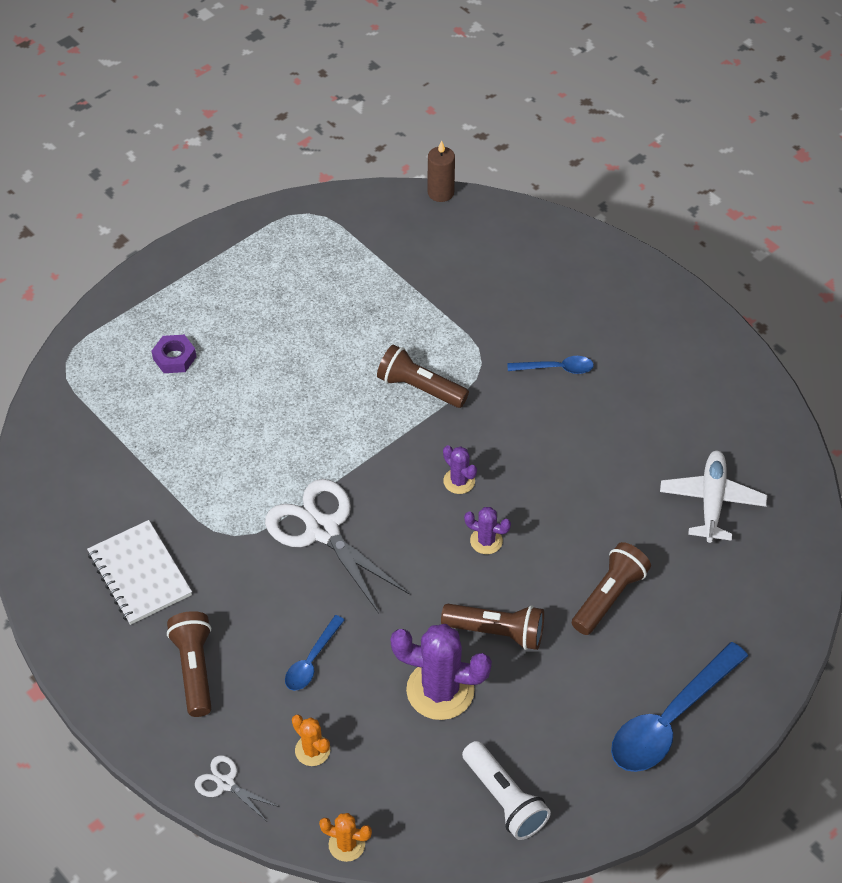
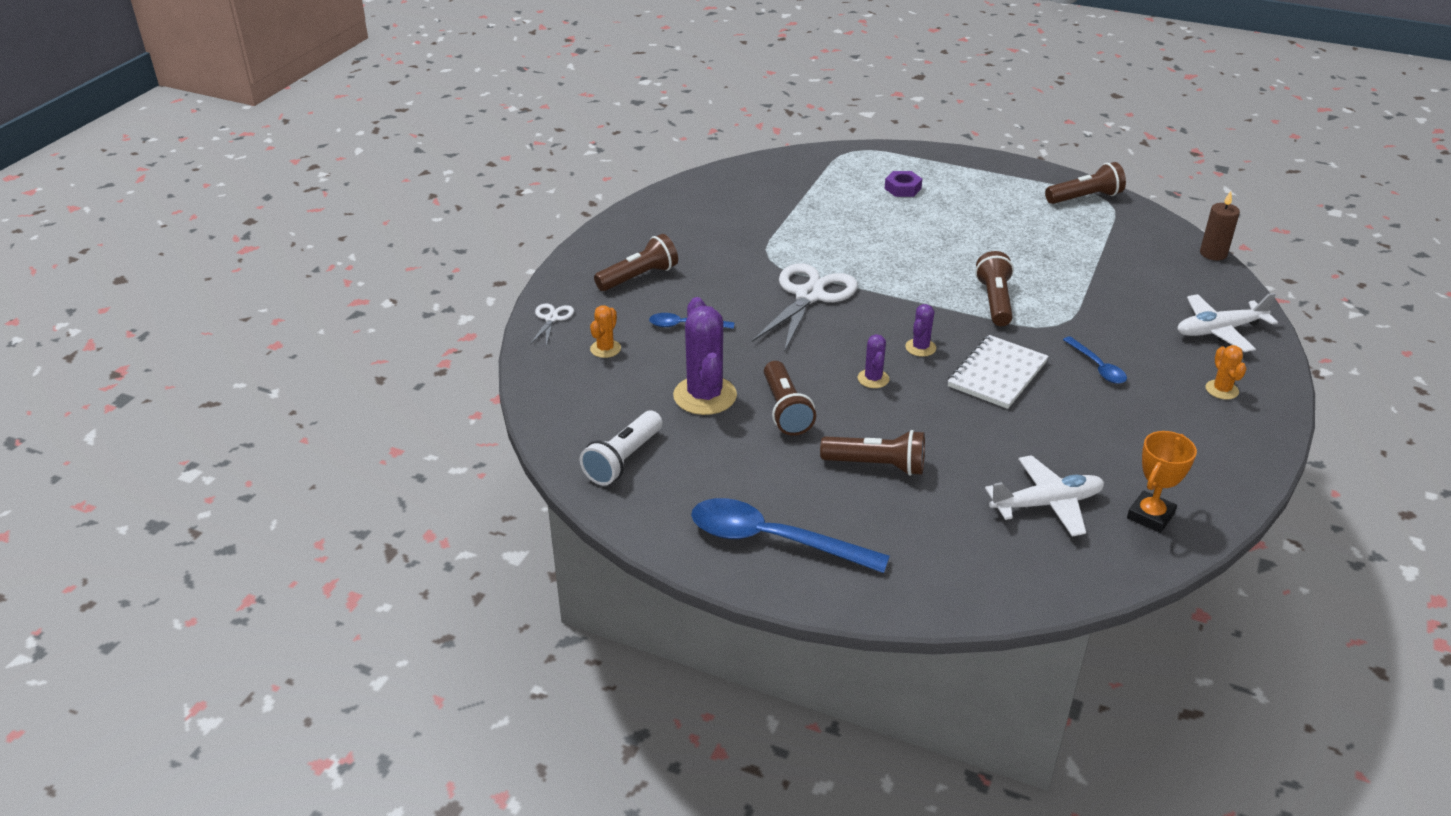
camera: 65 degrees right, 15 degrees down
(139, 574) = (701, 231): white notebook -> white notebook (997, 374)
(291, 226) = (1085, 198): none -> brown flashlight
(346, 844) = (532, 389): orange cactus -> orange cactus (1221, 390)
(552, 258) = (1219, 330): none -> white plane
(754, 442) = (1150, 516): none -> orange trophy

